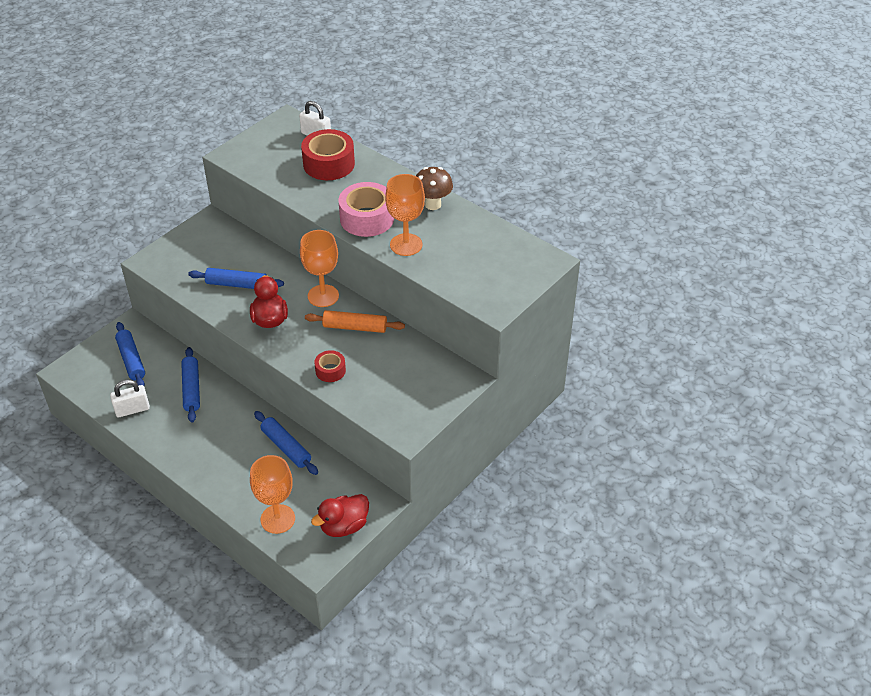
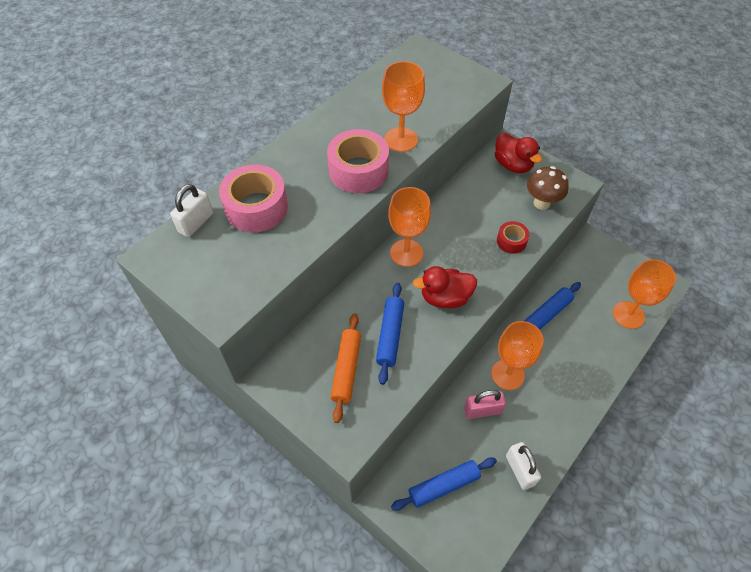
camera: 90 degrees left, 10 degrees up
(191, 389) = (482, 410): blue rolling pin -> pink padlock
(224, 410) = (507, 374): none -> orange goblet
(329, 164) = (256, 207): red tape -> pink tape
(344, 526) = (622, 265): red duck -> red duck (513, 165)
(355, 327) = (450, 225): orange rolling pin -> orange rolling pin (346, 369)
(433, 204) = (337, 120): brown mushroom -> brown mushroom (541, 203)

